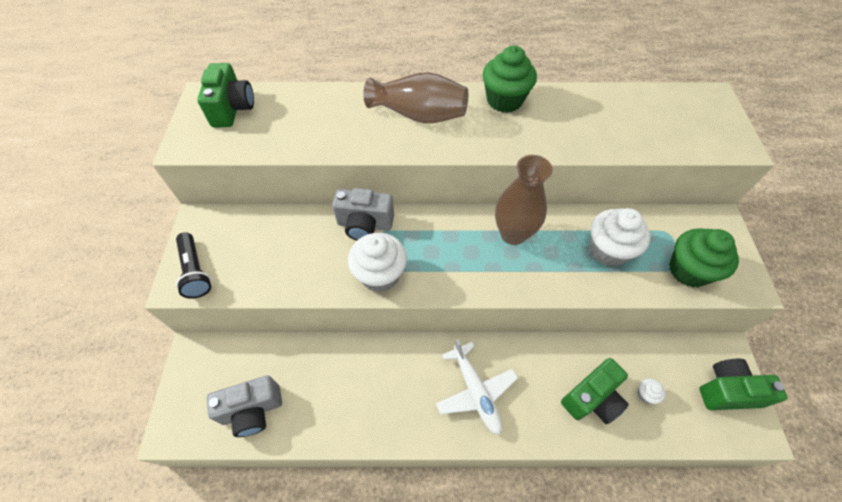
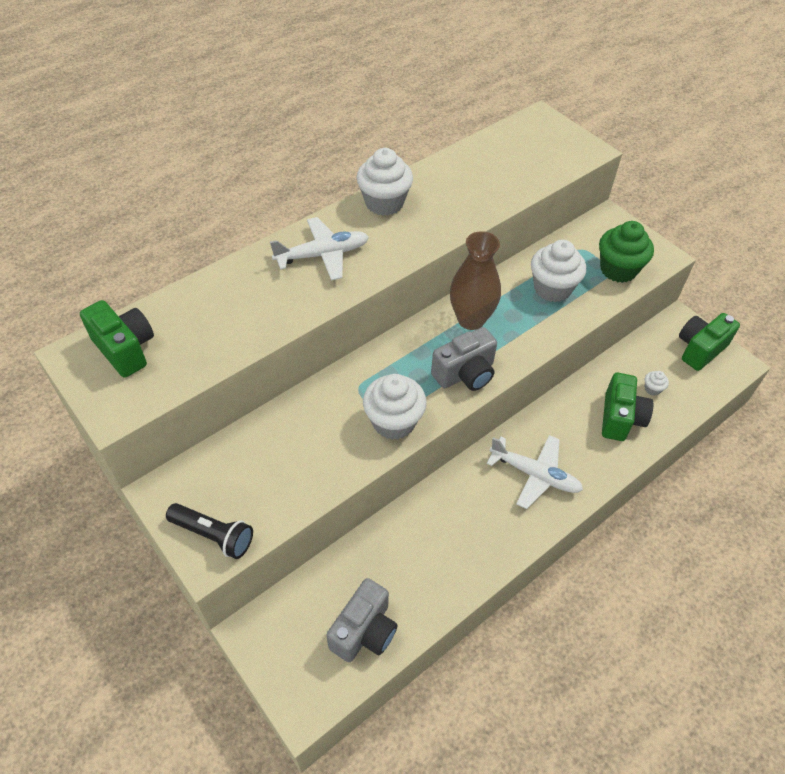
camera: 40 degrees left, 5 degrees down
(365, 225) = (337, 389): grey camera -> grey camera (465, 374)
(419, 115) = (322, 255): brown vase -> white plane
(504, 100) = (384, 203): green cupcake -> white cupcake

